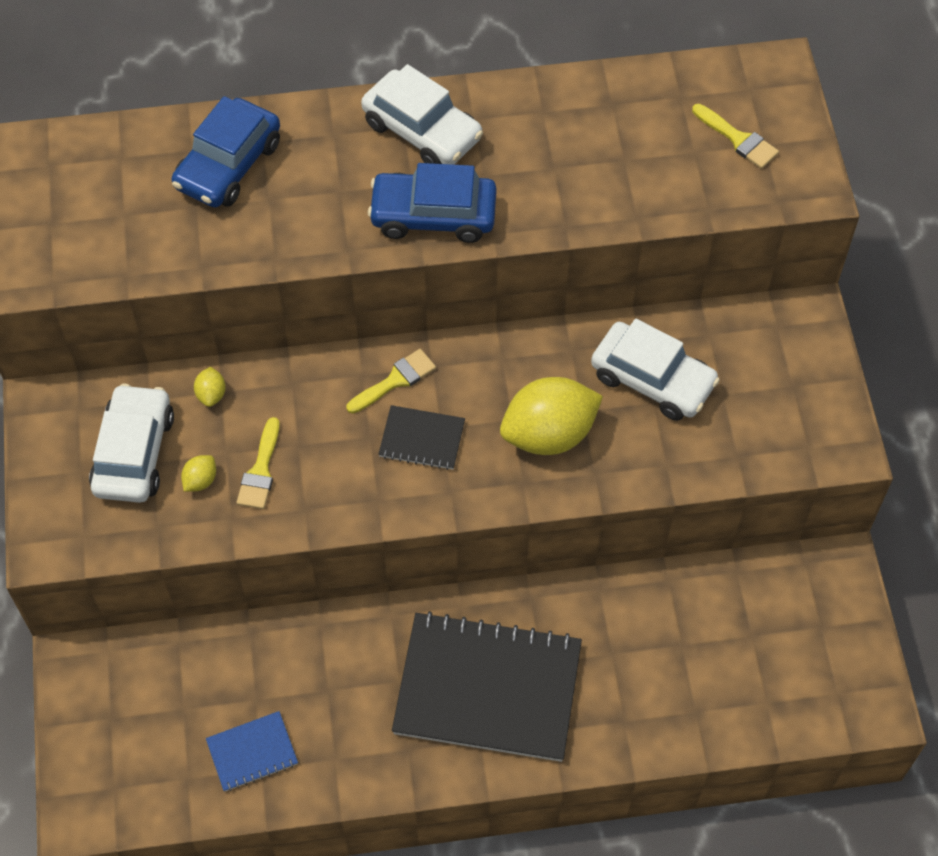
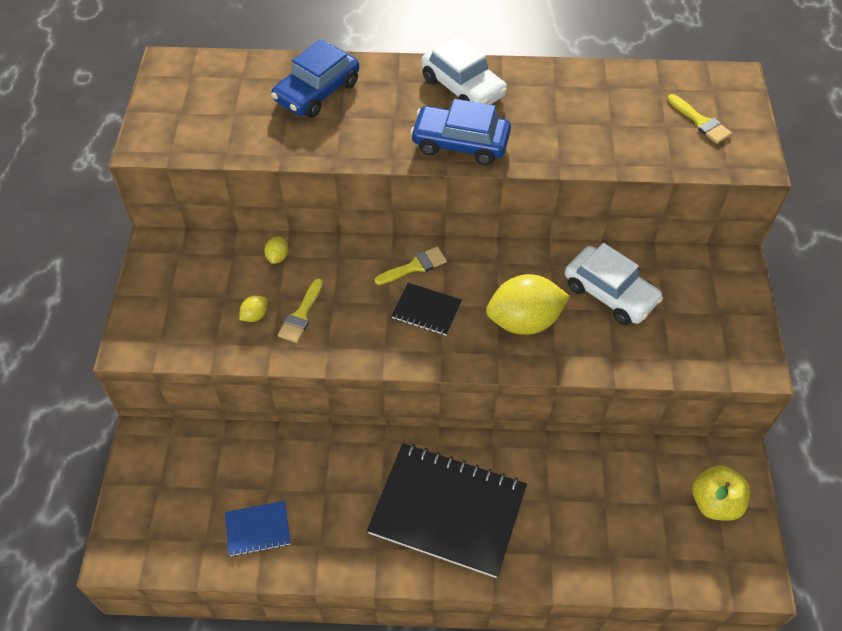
camera: 10 degrees right, 5 degrees down
(134, 453) = (211, 289): white car -> none
(816, 624) = (714, 502): none -> yellow apple

